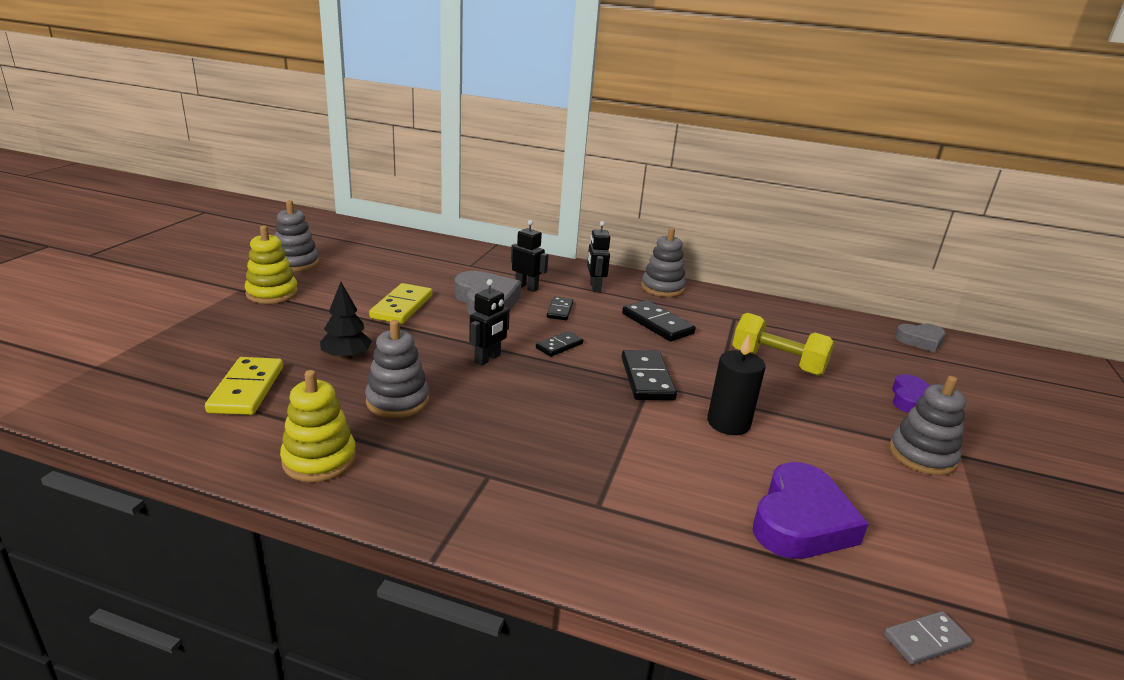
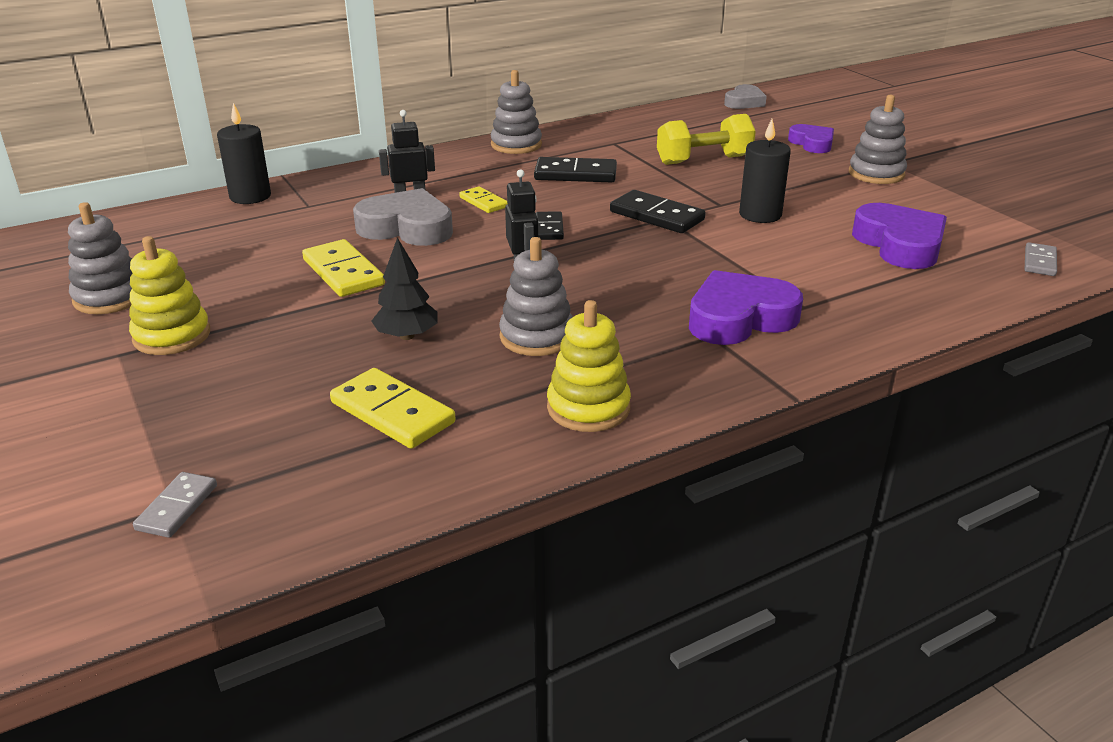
camera: 45 degrees left, 5 degrees up
(92, 368) = (177, 507): none -> grey domino
(456, 247) = (250, 196): none -> black candle
(533, 478) = (739, 318): none -> purple heart
(559, 310) = (483, 202): black domino -> yellow domino
(595, 287) = (465, 170): black robot -> none

